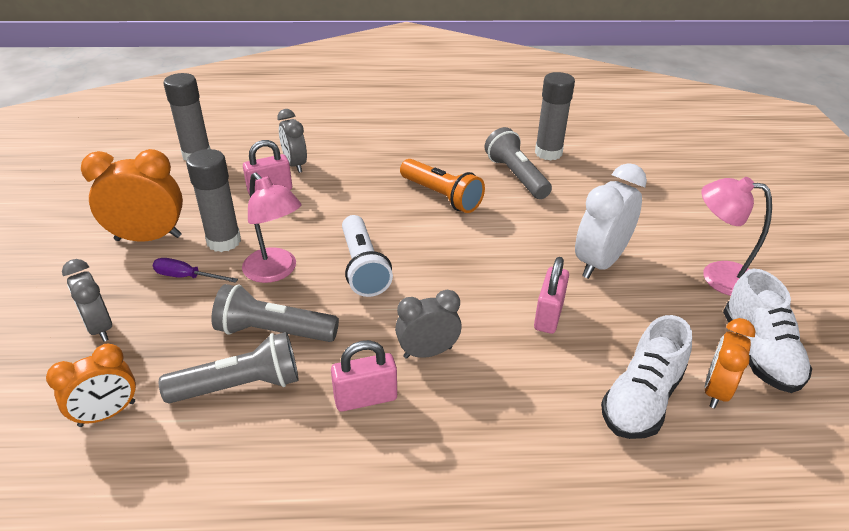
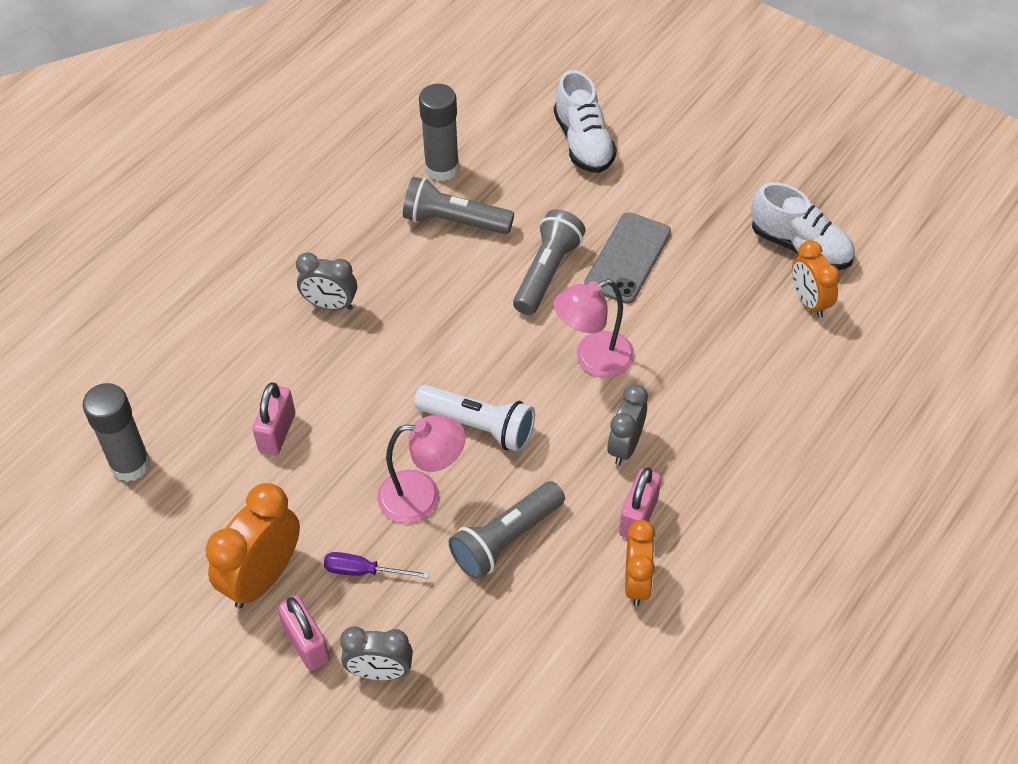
camera: 50 degrees left, 15 degrees up
(107, 414) = (505, 704): orange clock -> orange clock (637, 582)
(187, 277) = (364, 571): purple screwdriver -> purple screwdriver turned 45 degrees clockwise
(224, 241) = (332, 515): grey glue stick -> none
(240, 385) = (552, 594): grey flashlight -> grey flashlight (546, 272)
(295, 165) = (247, 385): grey clock -> grey clock (330, 305)
(442, 196) = (429, 299): orange flashlight -> none
(548, 315) = (655, 339): pink padlock -> pink padlock (306, 643)
(599, 262) = (627, 258): white clock -> grey phone
(641, 399) = (781, 350): white shoe -> white shoe (583, 143)
(717, 276) = (710, 198): pink lamp -> pink lamp (593, 359)

